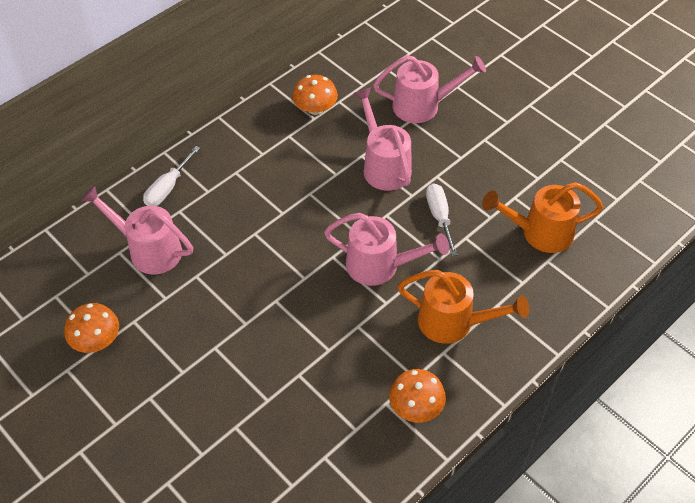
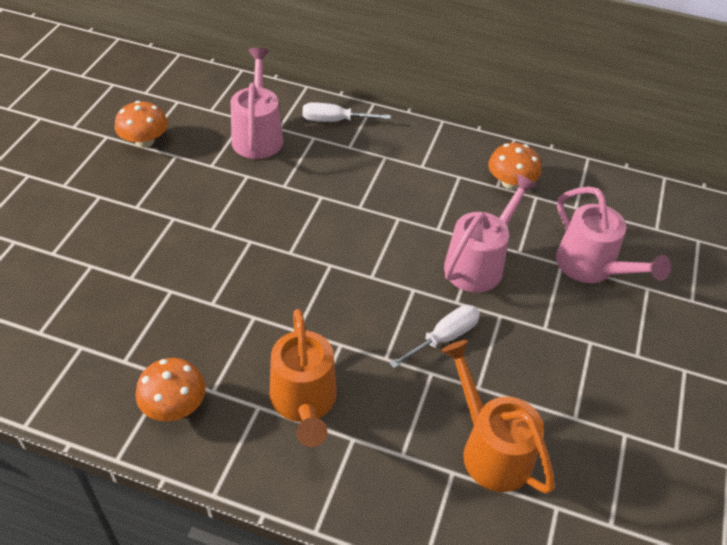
camera: 60 degrees right, 5 degrees down
(380, 266) = (342, 308): pink watering can -> none

